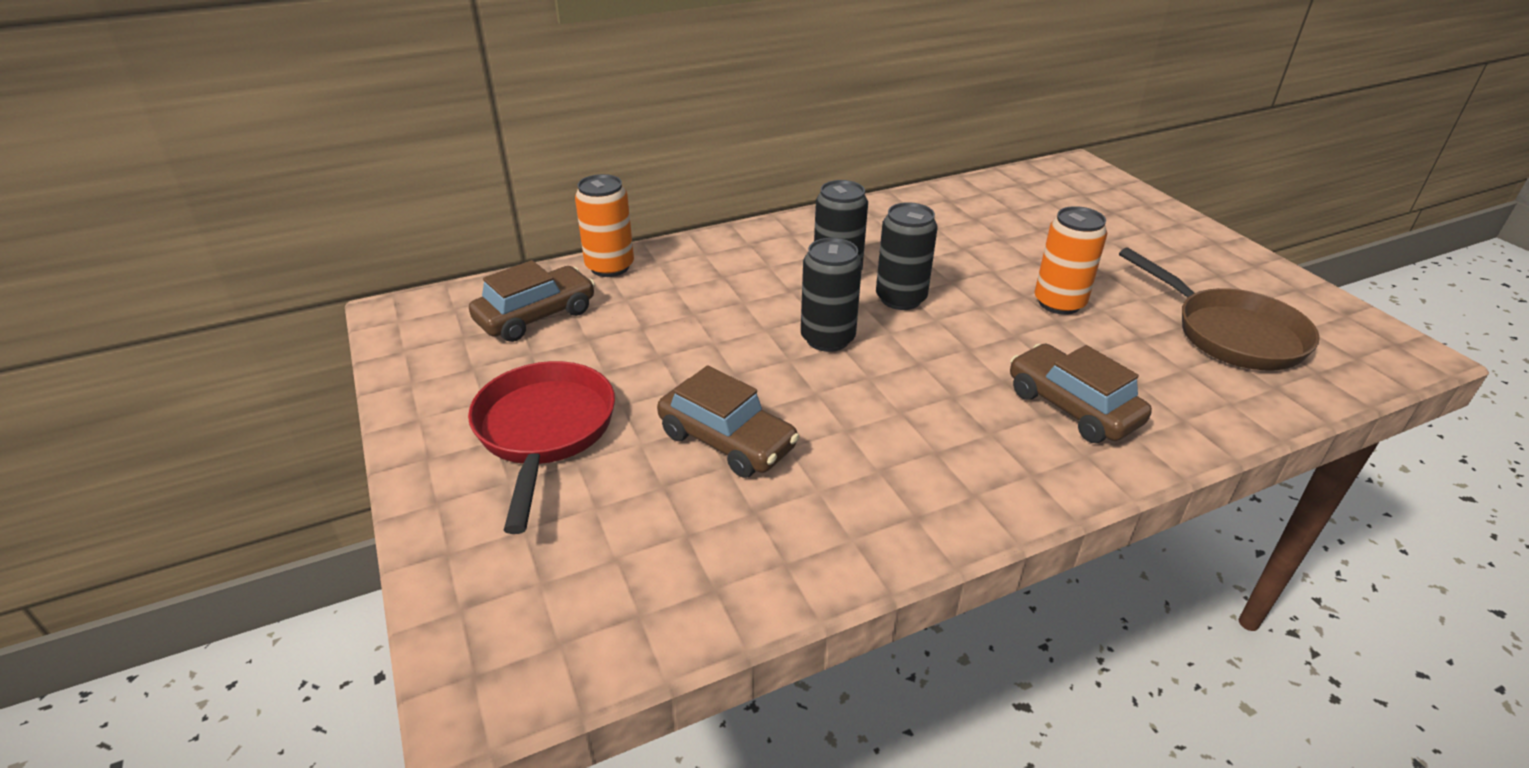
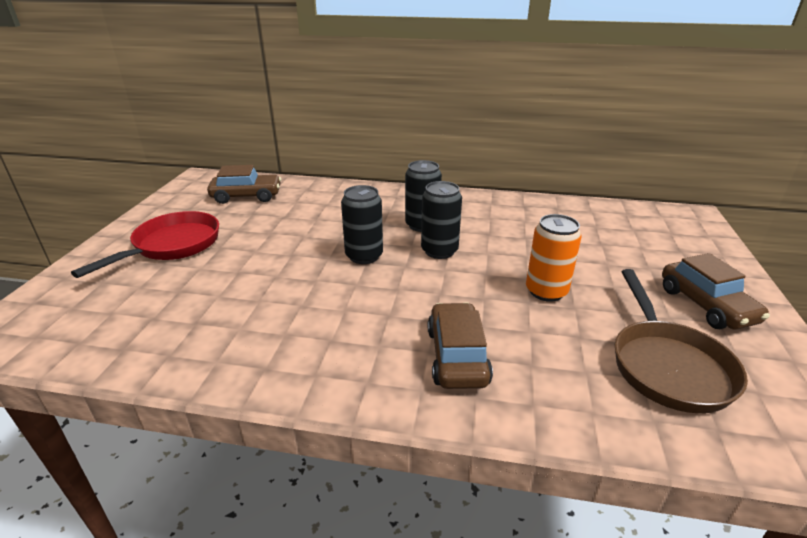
camera: 35 degrees right, 5 degrees down
(610, 267) = (311, 186): orange can -> none
(727, 441) = (237, 284): brown car -> brown car (706, 305)

